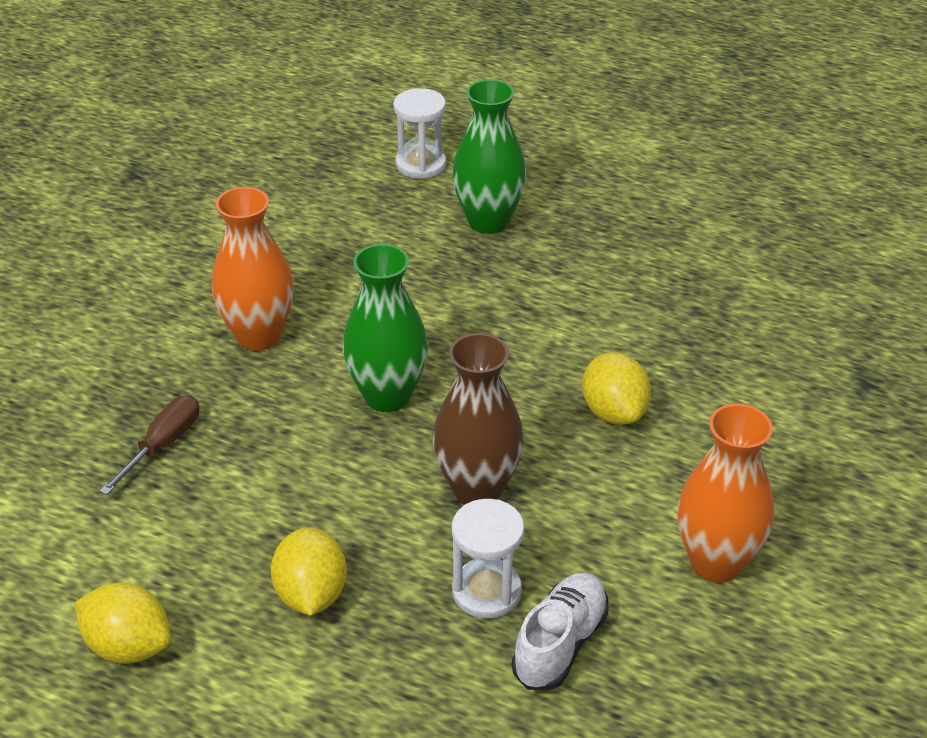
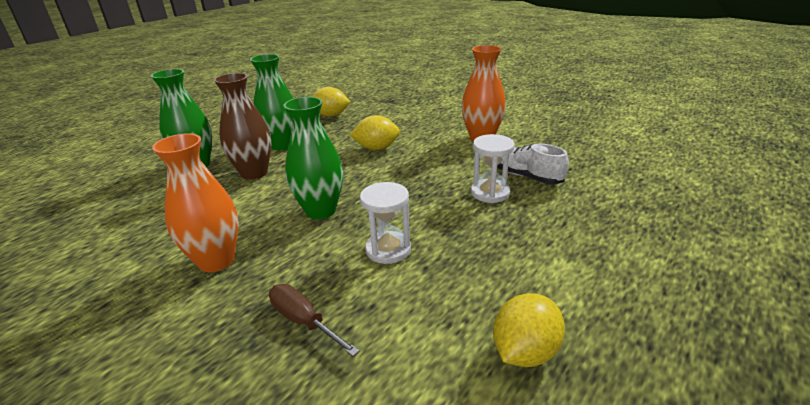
camera: 75 degrees left, 10 degrees down
(311, 594) = (483, 253): yellow lemon -> yellow lemon (331, 115)
(420, 164) = (113, 181): white hourglass -> white hourglass (388, 249)
(477, 489) = (414, 188): brown vase -> brown vase (254, 173)
(586, 289) = (282, 145): none -> green vase

